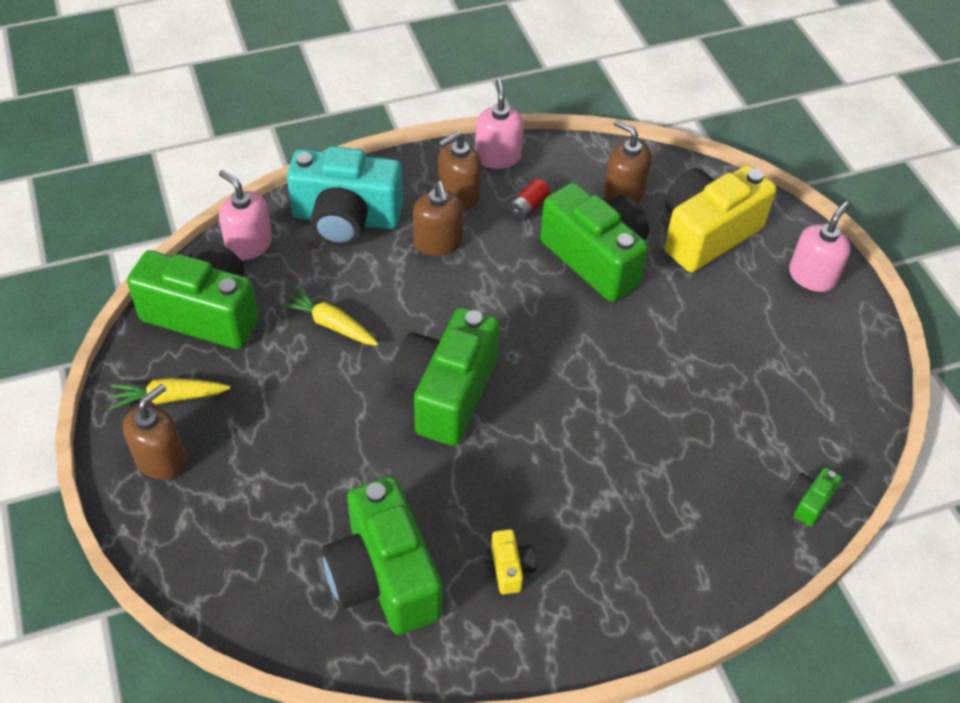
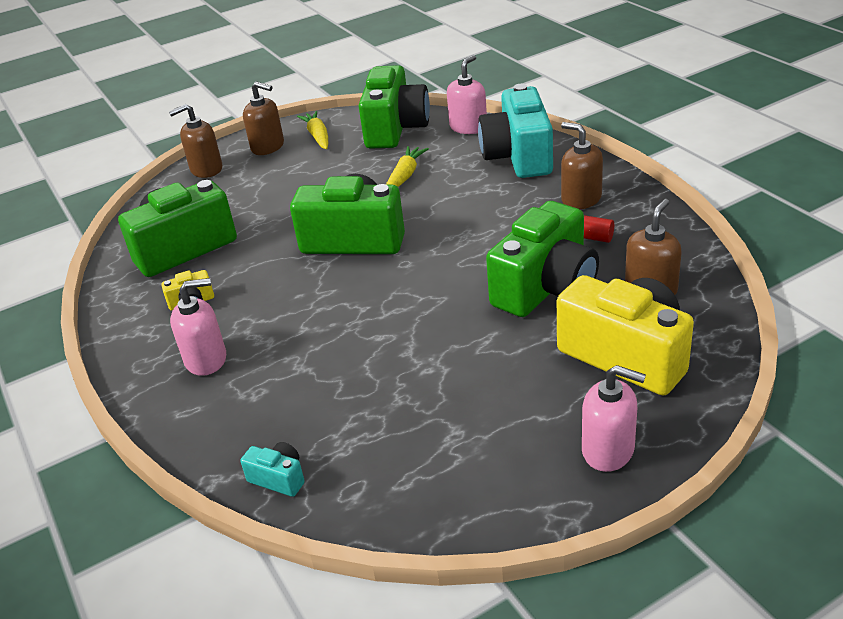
camera: 85 degrees right, 15 degrees down
(438, 242) = (516, 201): brown soap dispenser -> brown soap dispenser (206, 169)
(497, 157) = (646, 208): pink soap dispenser -> pink soap dispenser (206, 359)
(809, 502) = (278, 478): green camera -> turquoise camera

